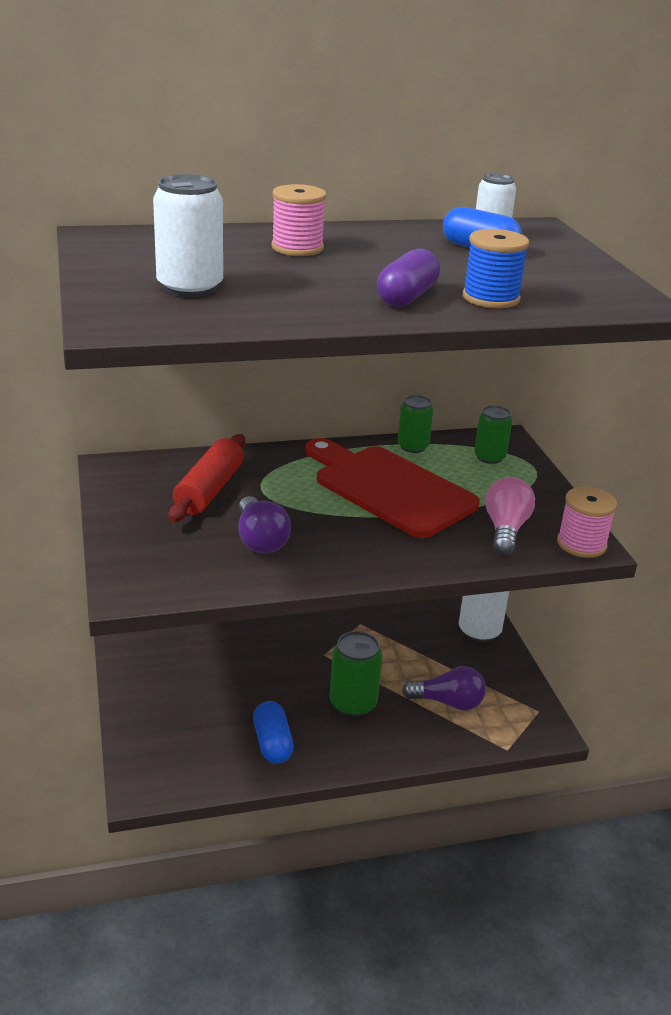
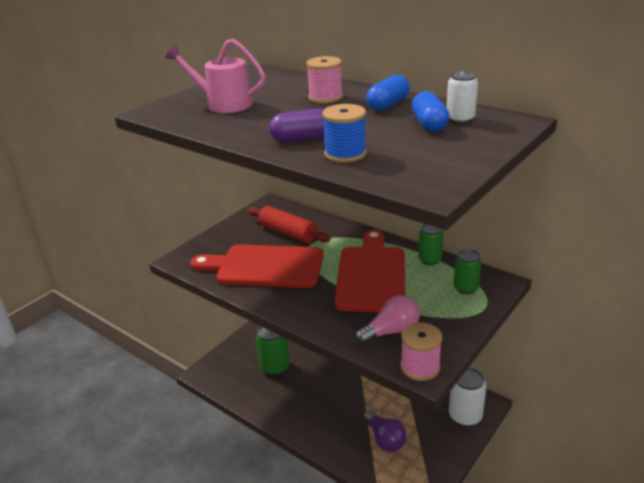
camera: 55 degrees right, 0 degrees up
(190, 287) = (223, 104): white can -> pink watering can
(209, 490) = (288, 233): red rolling pin -> red rolling pin turned 60 degrees clockwise
(260, 540) = (265, 267): purple light bulb -> red cutting board
(272, 743) = (275, 394): blue capsule -> blue capsule (388, 104)
(353, 703) = (337, 403): green can -> green can (275, 367)

